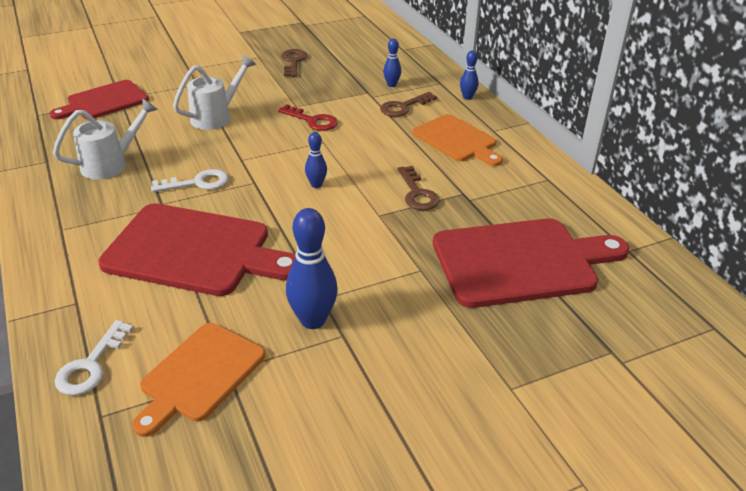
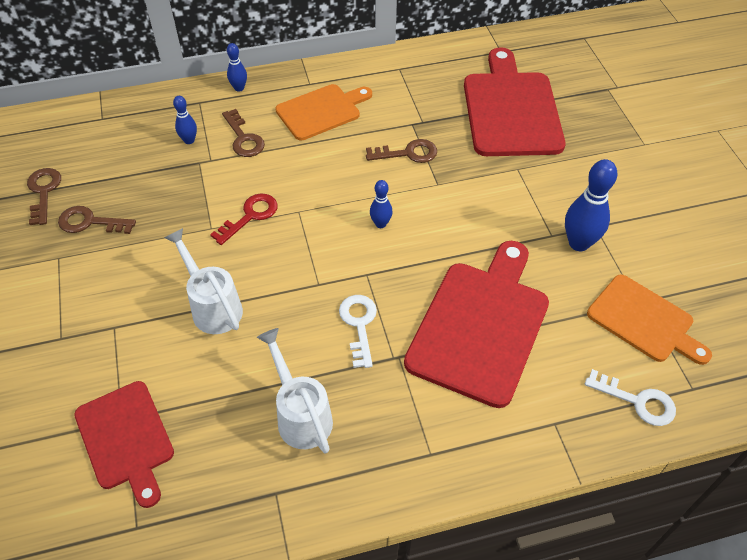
camera: 80 degrees left, 15 degrees up
(319, 42) = (43, 192): none -> brown key

